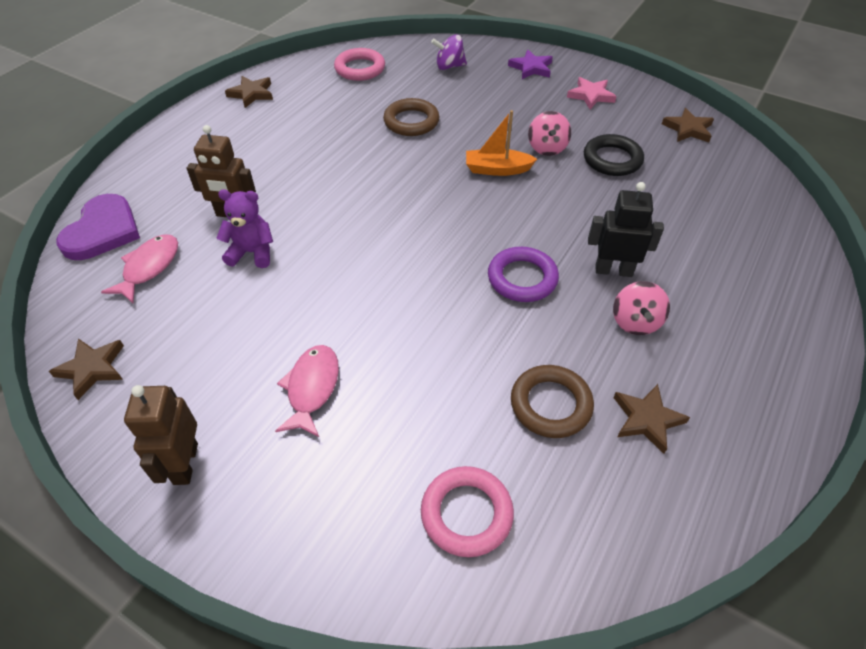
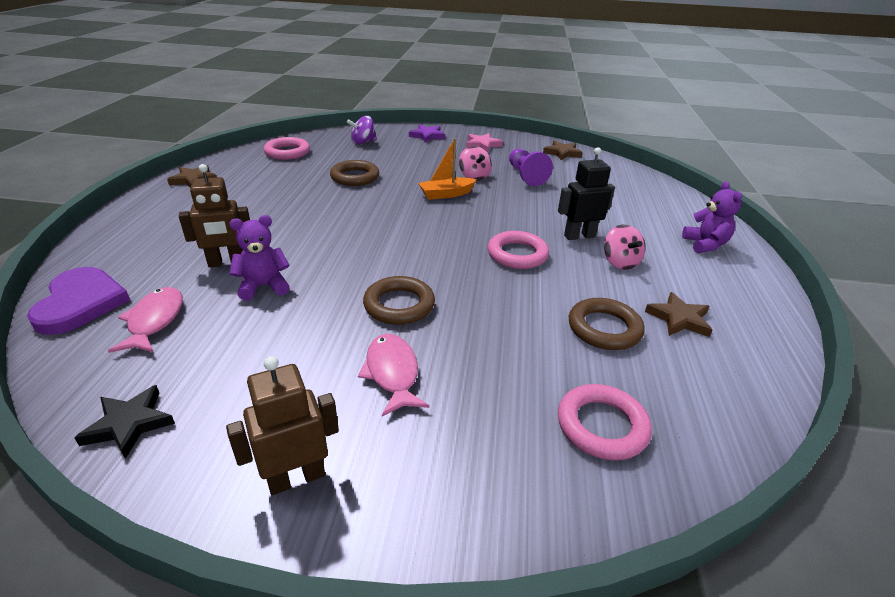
camera: 25 degrees left, 15 degrees down
(92, 369) = (129, 424): brown star -> black star
(185, 463) = (296, 477): brown robot -> brown robot turned 90 degrees clockwise
(361, 311) = (399, 305): none -> brown ring
(522, 278) = (517, 254): purple ring -> pink ring
(612, 159) = (526, 176): black ring -> purple pawn
(769, 325) = (705, 245): none -> purple teddy bear

